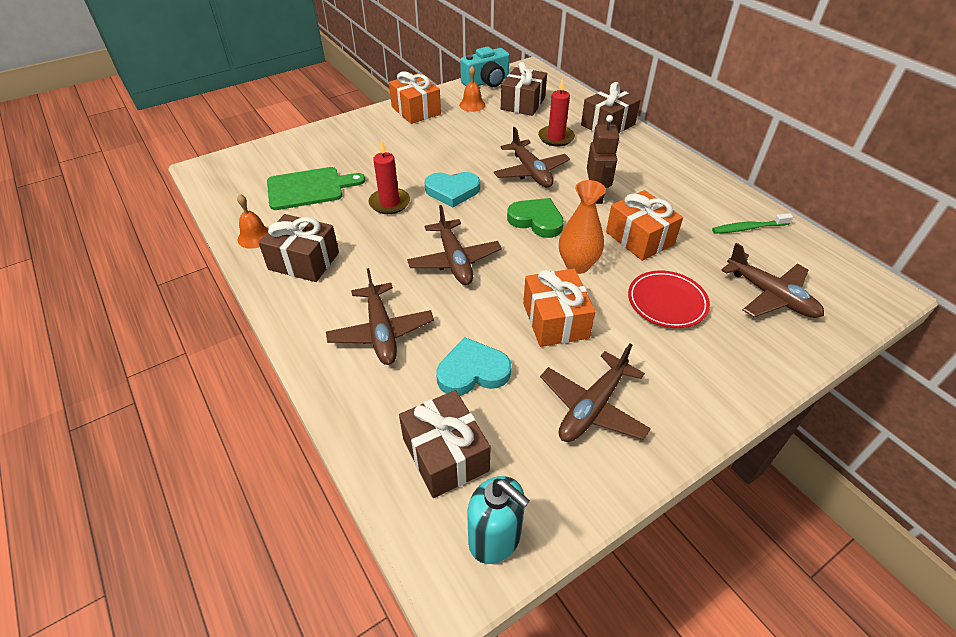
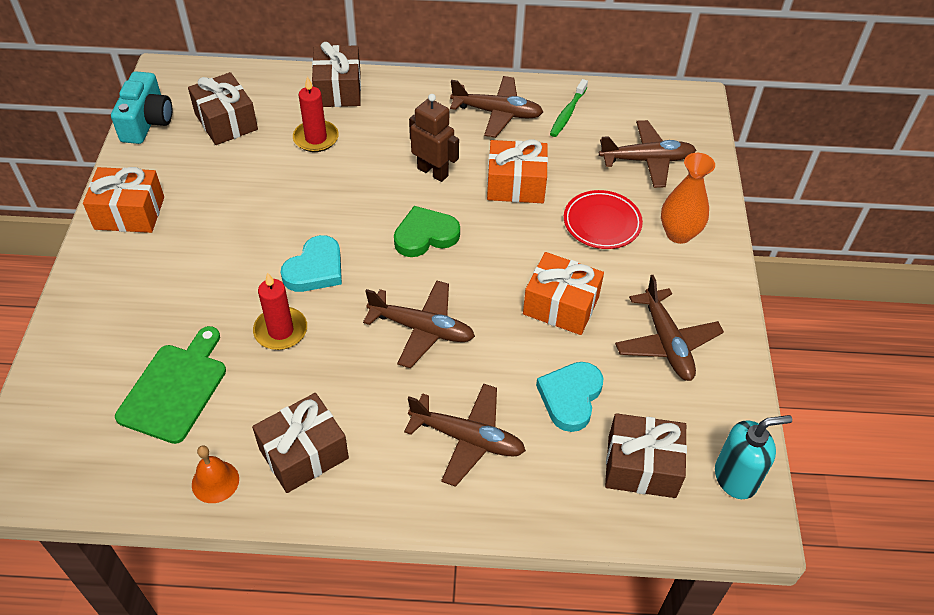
camera: 55 degrees left, 5 degrees up
(472, 105) = (178, 161): orange bell -> none
(530, 172) = (349, 192): brown plane -> brown plane (497, 113)
(577, 265) = (510, 247): orange vase -> orange vase (679, 234)

